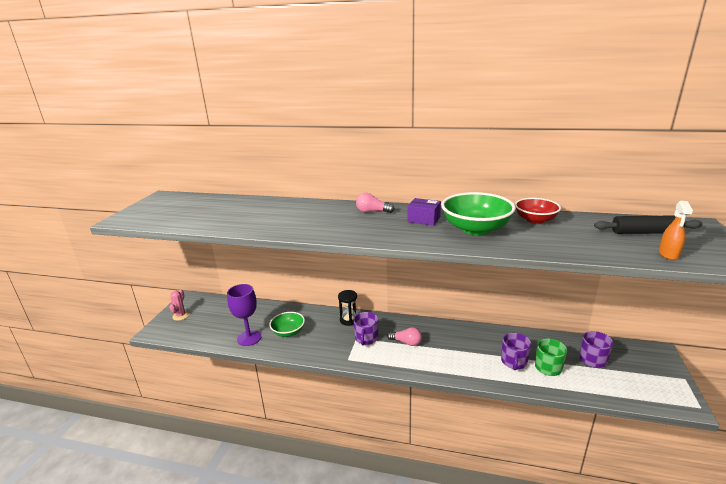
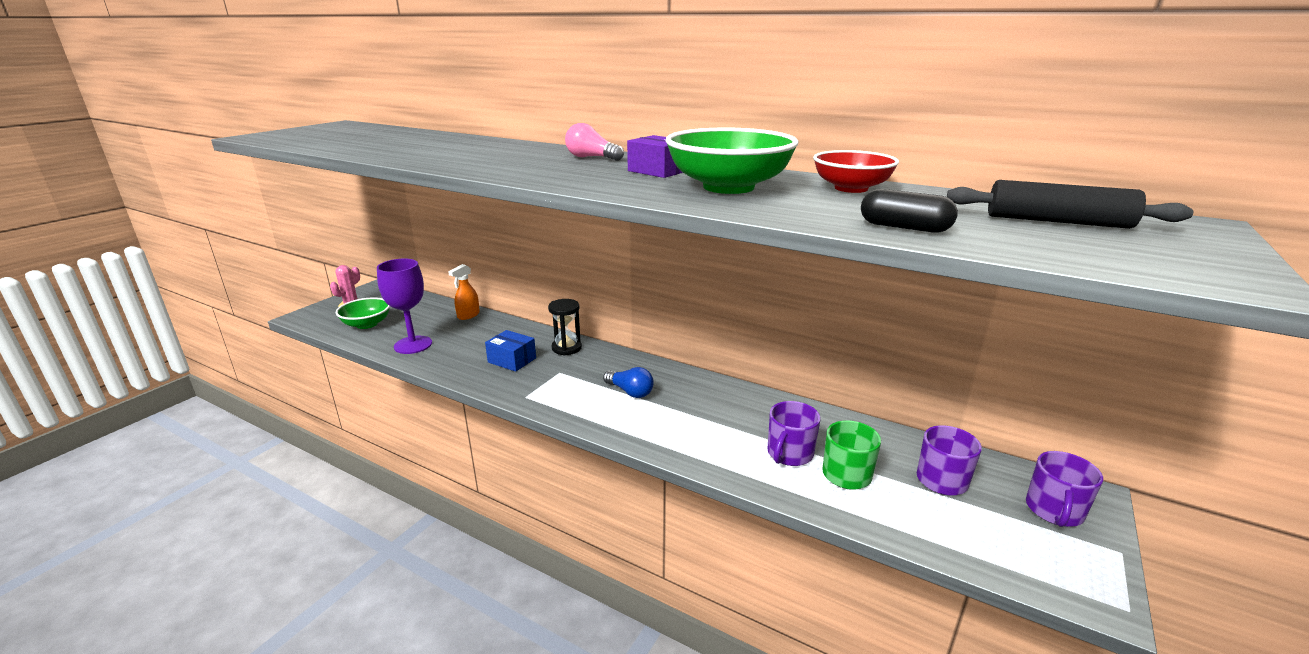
camera: 15 degrees right, 0 degrees up
(288, 332) = (470, 347): green bowl -> green bowl (367, 324)
(321, 336) = (512, 360): none -> blue box
(366, 338) = (573, 376): purple mug -> purple mug (1054, 511)
(406, 342) = (630, 392): pink light bulb -> blue light bulb
(587, 249) = (904, 227): none -> black capsule
(668, 254) = (1075, 252): orange spray bottle -> orange spray bottle (468, 315)

